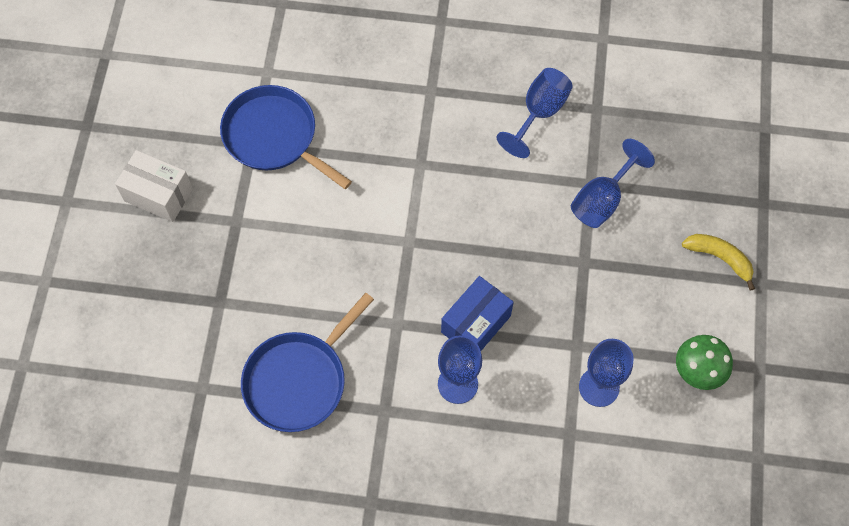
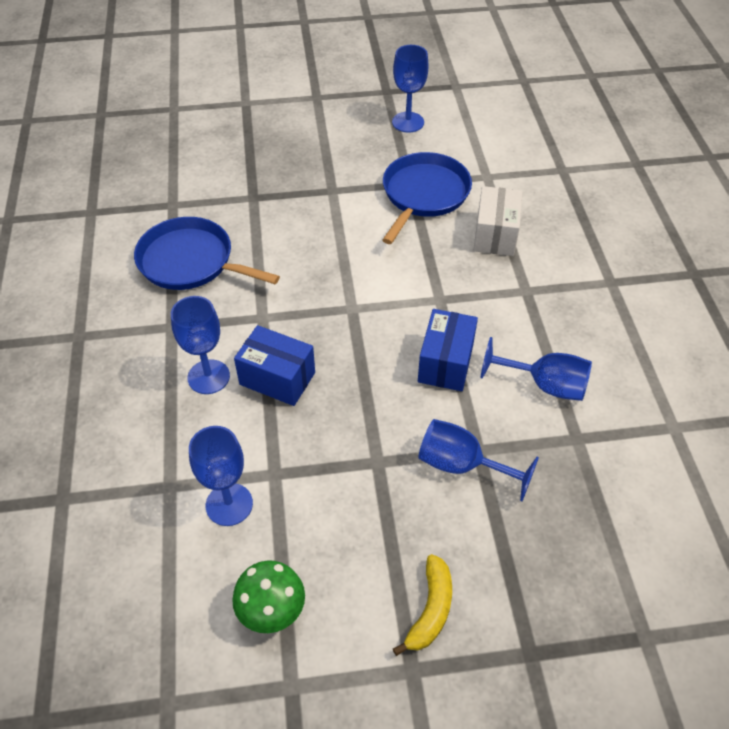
camera: 75 degrees right, 15 degrees down
(151, 119) = (408, 122): none -> blue goblet
(158, 195) = (340, 141): white box -> white box (495, 235)
(496, 181) = (445, 363): none -> blue box

